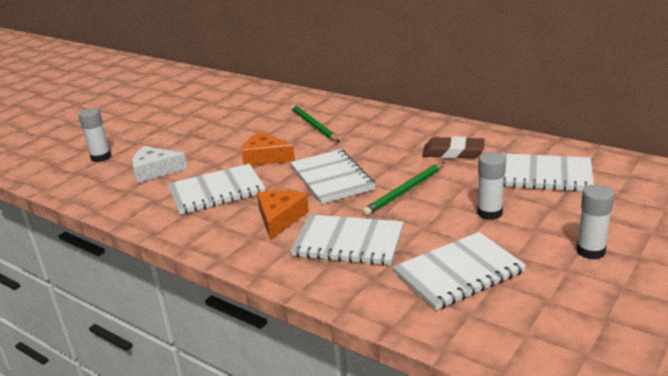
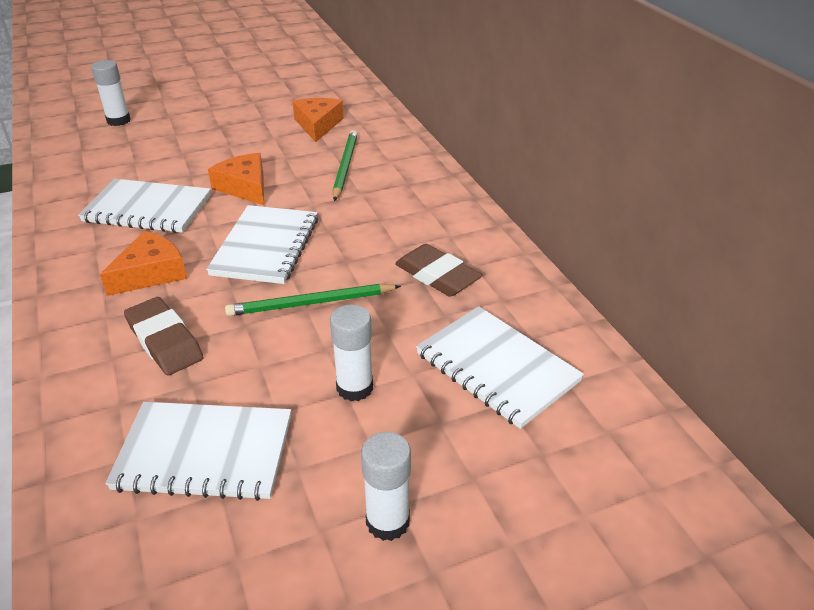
camera: 30 degrees right, 10 degrees up
(155, 171) = (135, 157): white cheese -> none
(258, 112) = (318, 125): none -> orange cheese
(348, 242) = (164, 341): white notebook -> brown eraser

